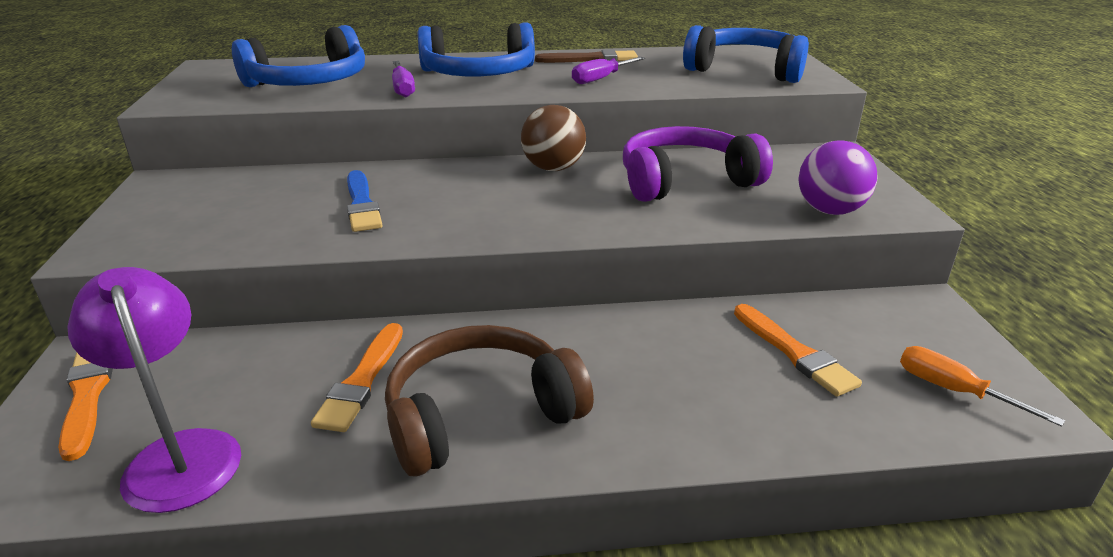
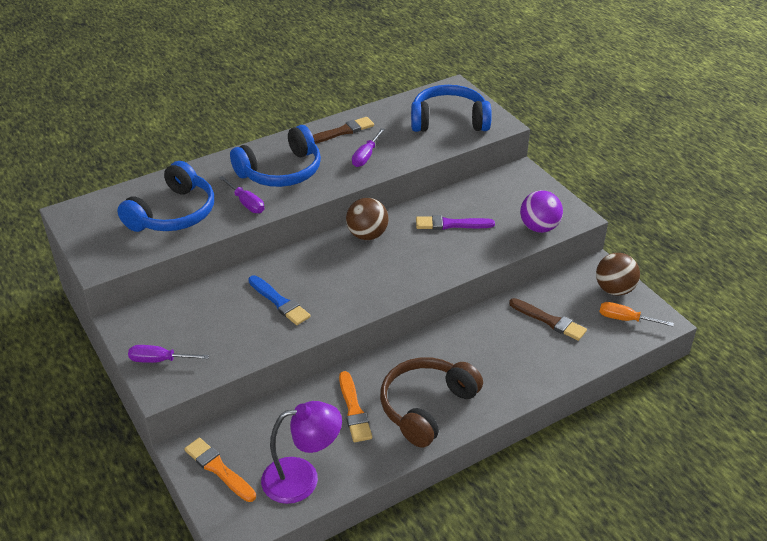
camera: 25 degrees left, 10 degrees up
(140, 224) = (160, 360): none -> purple screwdriver
(178, 454) = (302, 478): purple lamp -> purple lamp turned 135 degrees clockwise
(685, 181) = (451, 224): purple headphones -> purple brush
(794, 352) = (549, 321): orange brush -> brown brush
(947, 340) = (614, 289): none -> brown ball

